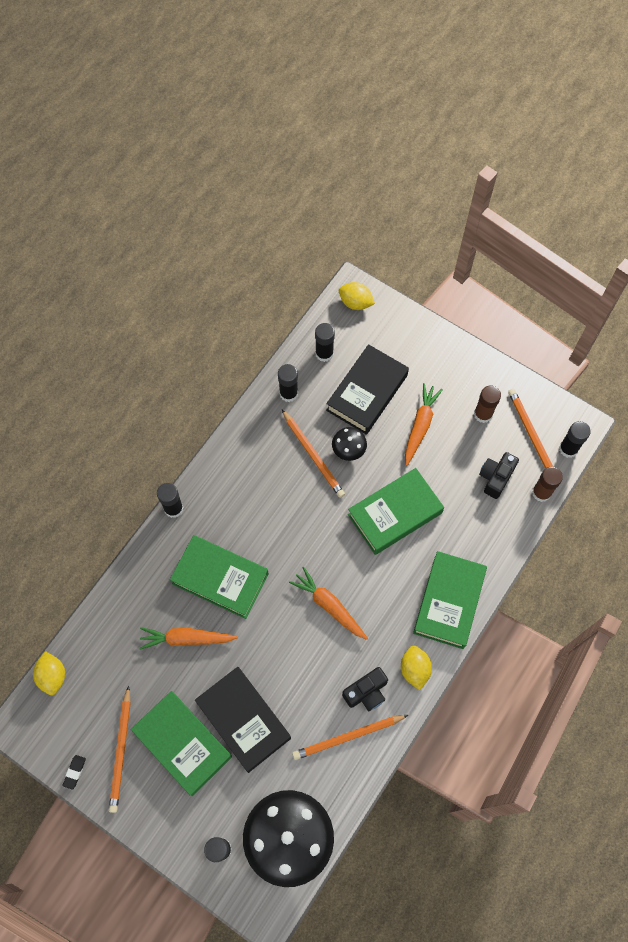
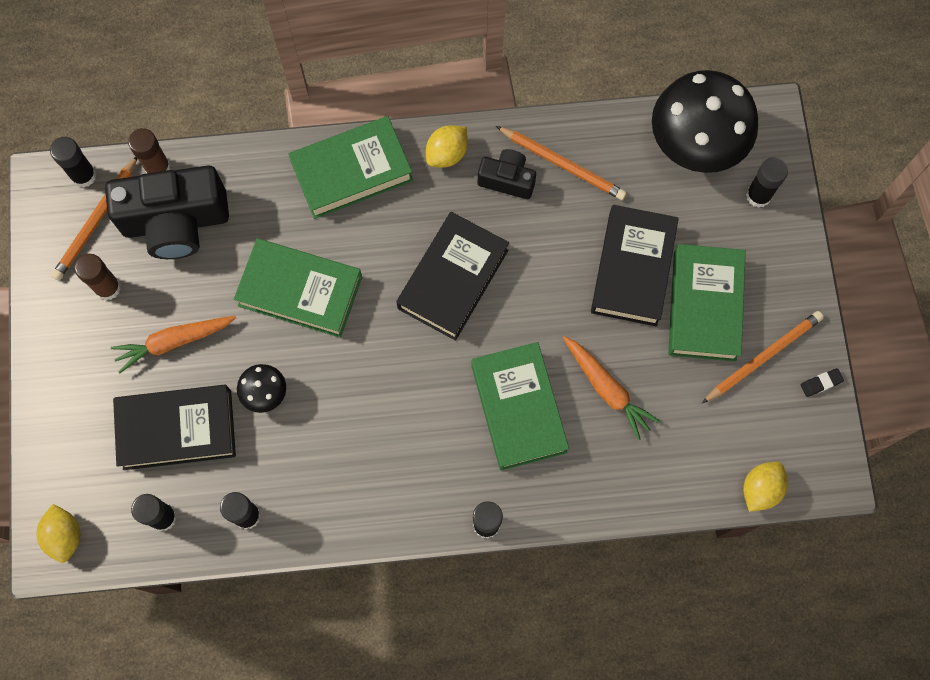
camera: 130 degrees left, 5 degrees up
(313, 455) = (301, 427): orange pencil -> none
(329, 605) = (453, 279): orange carrot -> black book
(495, 477) = (176, 222): black camera -> black camera, size x1.92

